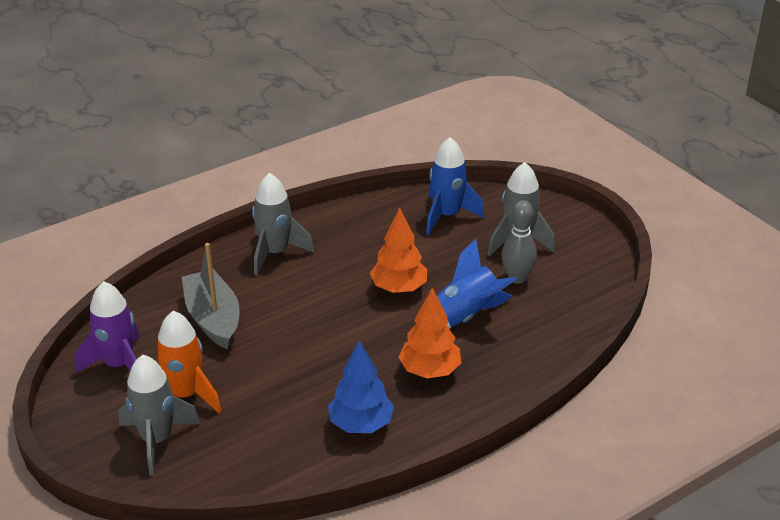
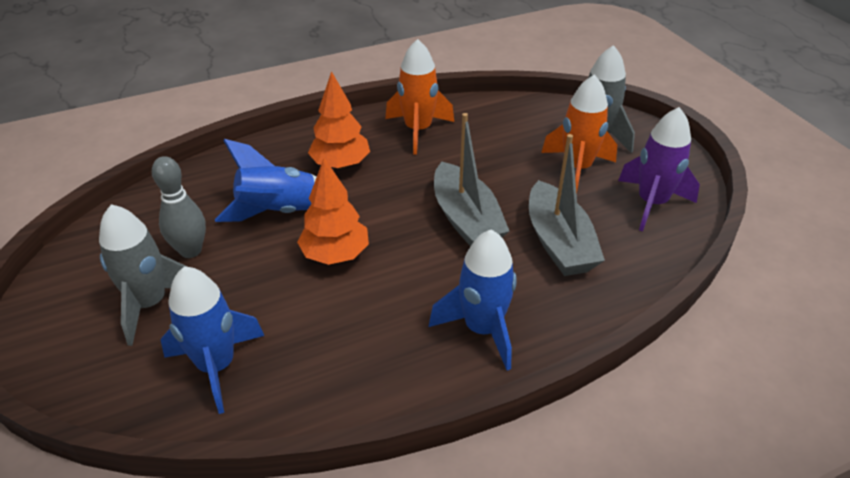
camera: 170 degrees left, 5 degrees up
(275, 253) = (482, 329): grey rocket -> blue rocket
(295, 329) = (466, 219): none -> grey boat
(361, 424) = (418, 130): blue tree -> orange rocket

